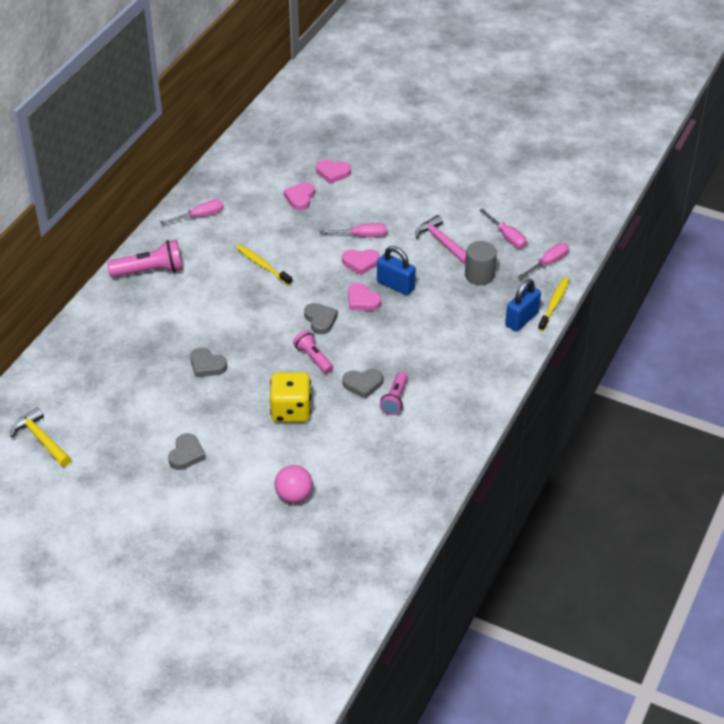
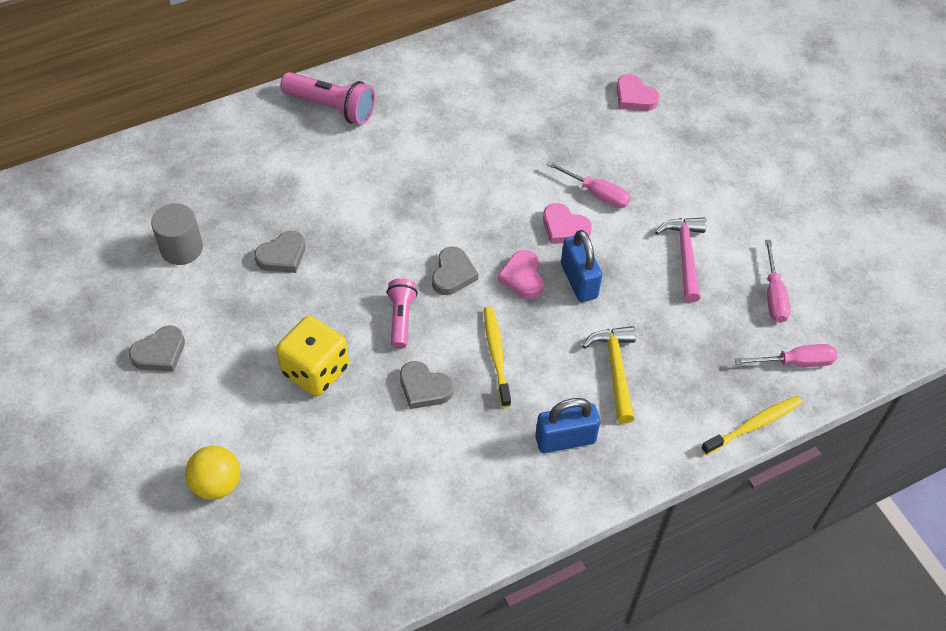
camera: 35 degrees right, 10 degrees up
(41, 439) = (45, 240): yellow hammer -> yellow hammer (615, 369)
(200, 216) = (442, 72): pink screwdriver -> none
(207, 365) = (282, 256): grey heart -> grey heart turned 105 degrees counterclockwise
(262, 265) = (453, 168): yellow toothbrush -> yellow toothbrush (496, 355)
(294, 496) = (217, 484): pink ball -> yellow ball
(300, 198) = (569, 108): pink heart -> none
(395, 399) = (442, 433): pink flashlight -> none
(479, 275) = (692, 327): grey cylinder -> grey cylinder (181, 248)
(522, 319) = (693, 421): blue padlock -> blue padlock (565, 439)

